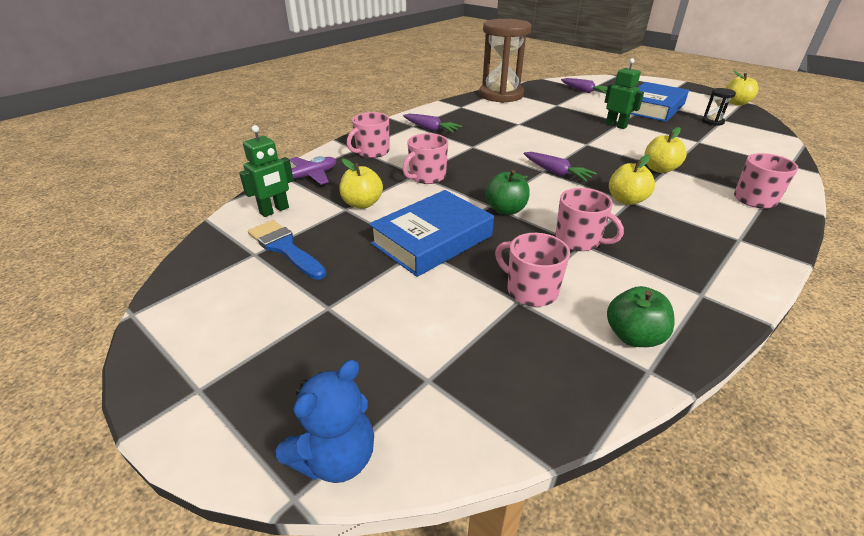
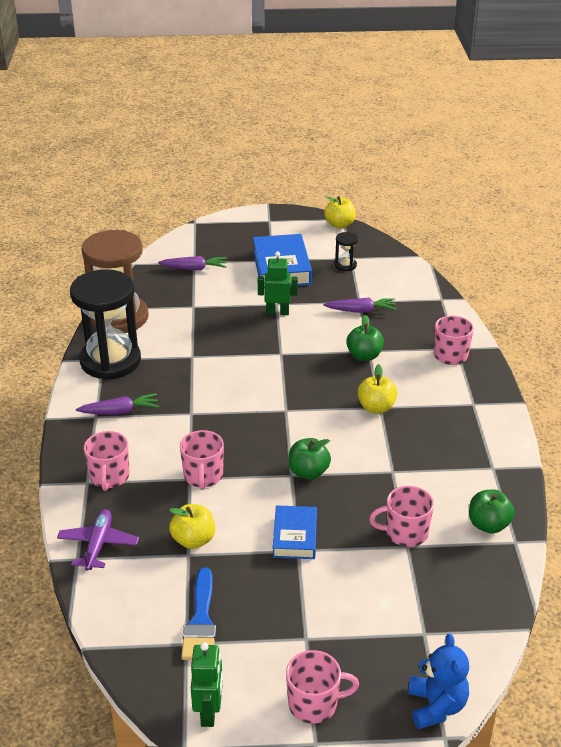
camera: 45 degrees left, 0 degrees up
(274, 211) = (132, 597): green robot -> green robot (209, 712)
(284, 248) = (201, 621): blue brush -> blue brush turned 90 degrees counterclockwise
(432, 239) = (295, 536): blue book -> blue book, size x0.61
(464, 108) = (110, 361): none -> black hourglass
(556, 173) = (297, 406): purple carrot -> purple carrot (361, 311)
(578, 240) = (387, 469): pink mug -> pink mug (314, 703)
(659, 169) = (364, 356): yellow apple -> green apple

